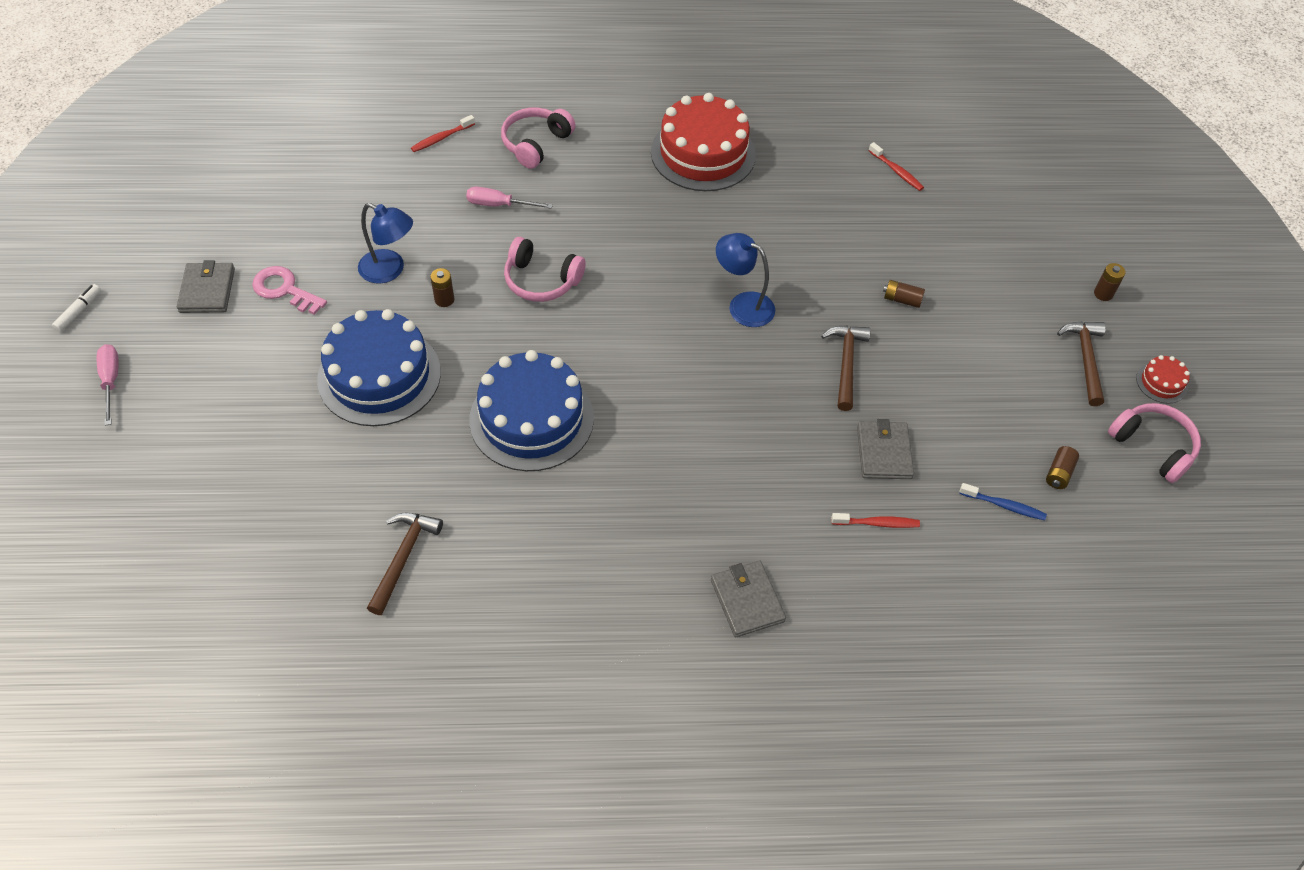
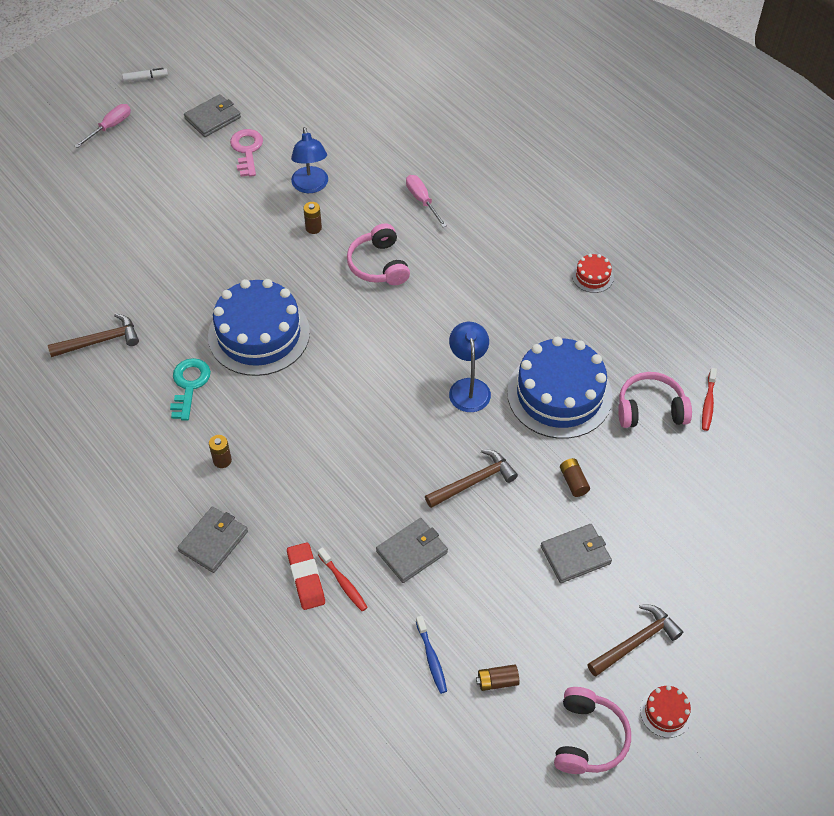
camera: 55 degrees right, 0 degrees up
(379, 376) = (223, 238): blue cake -> blue cake (559, 394)
(441, 138) = (450, 134): red toothbrush -> none
(535, 143) = (498, 182): pink headphones -> pink headphones (650, 409)
(538, 512) = (189, 385): none -> turquoise key
(703, 153) = (592, 276): red cake -> red cake, size x0.42
(849, 549) = (306, 578): none -> red eraser
(975, 344) = (575, 555): none -> grey wallet
(1103, 294) = (724, 619): brown battery -> brown battery (222, 460)

